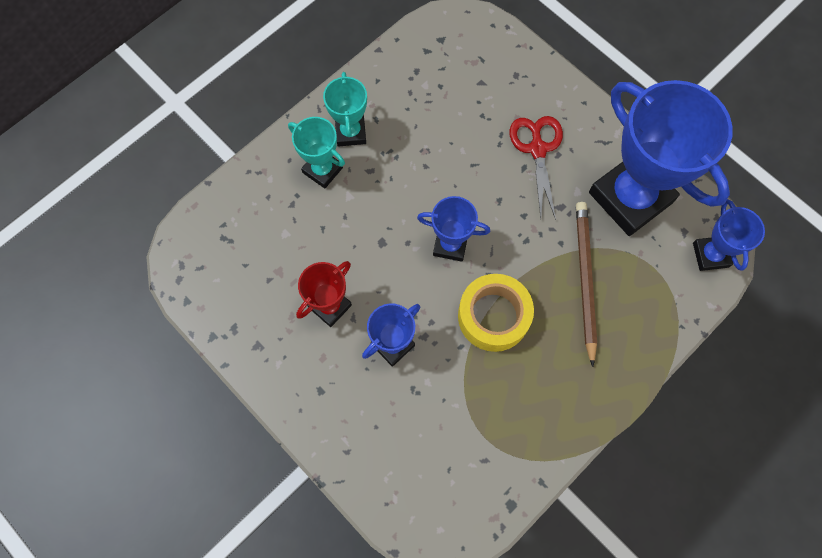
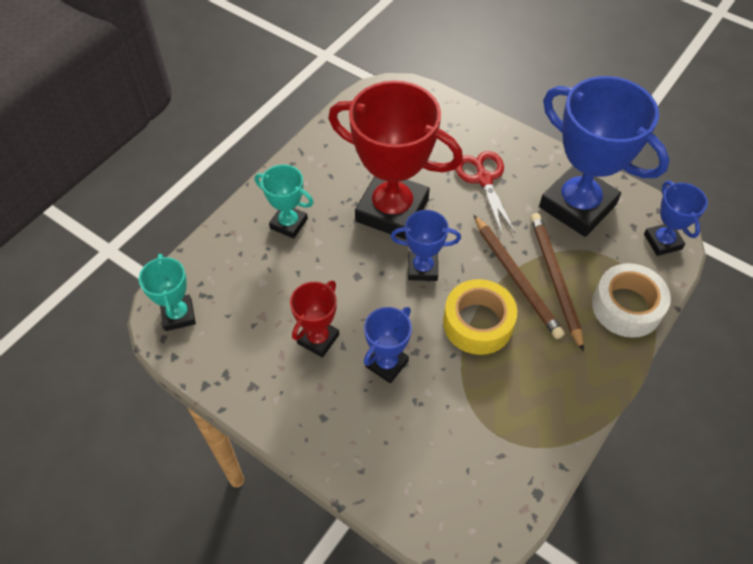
camera: 10 degrees left, 15 degrees down
(350, 132) = (309, 189): turquoise trophy -> turquoise trophy (178, 315)
(432, 171) = (392, 210): none -> red trophy
(545, 272) = (516, 278): none -> brown pencil
(651, 324) = (626, 307): none -> white tape

